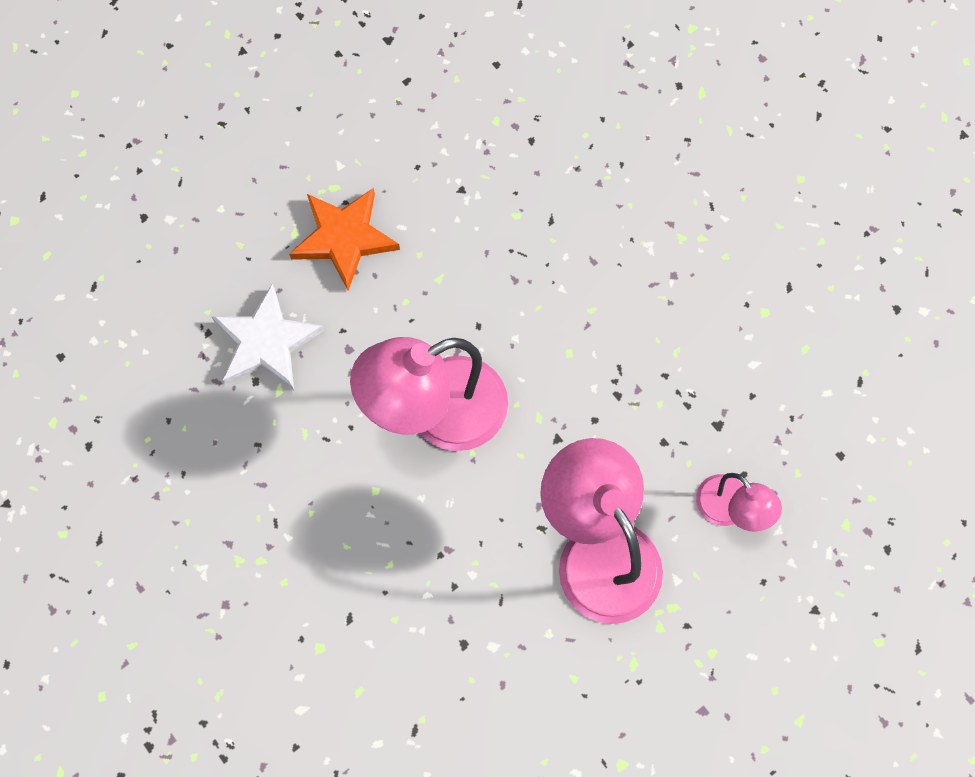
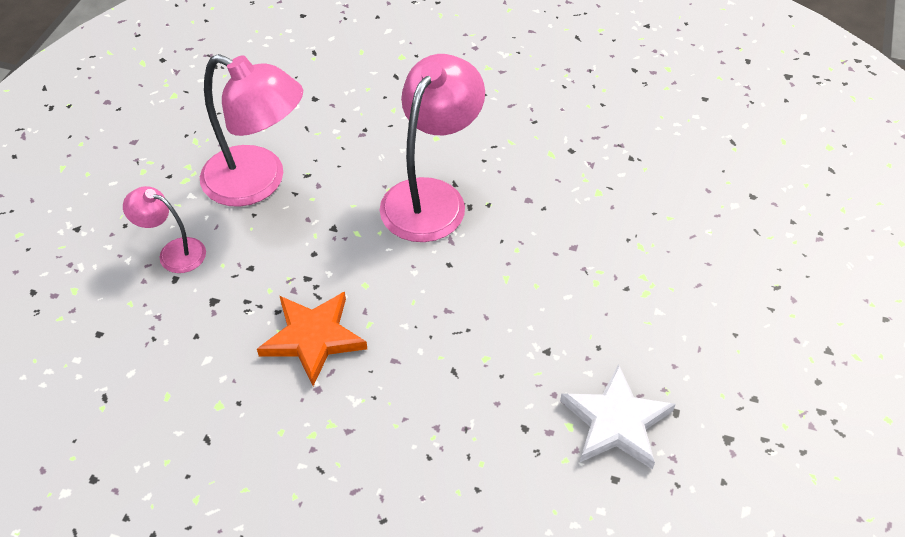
camera: 145 degrees right, 20 degrees down
(266, 343) = (587, 173): white star -> white star (616, 422)
(344, 238) = (601, 263): orange star -> orange star (313, 338)

